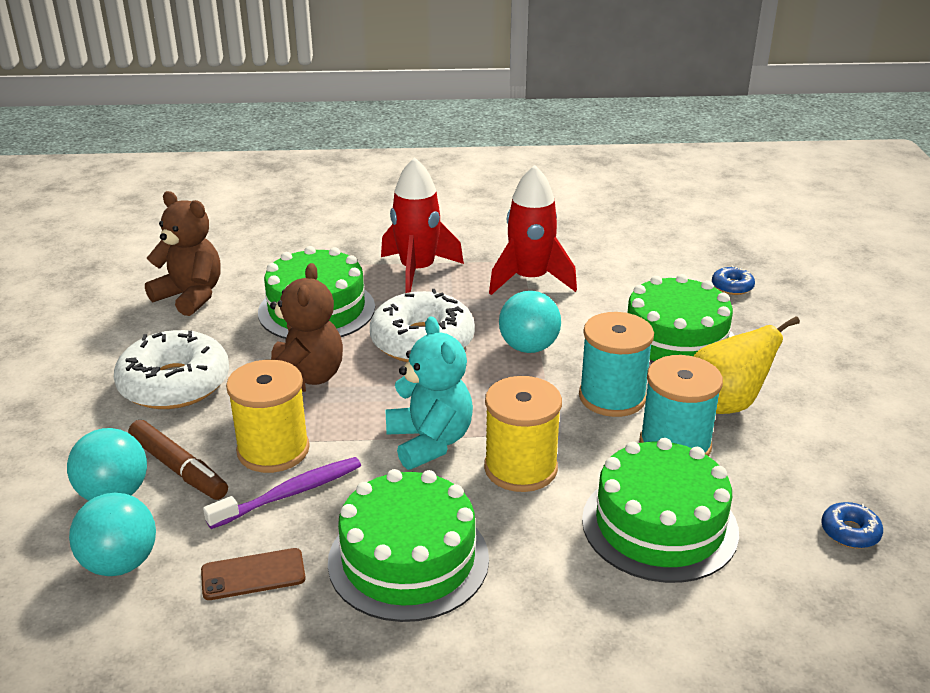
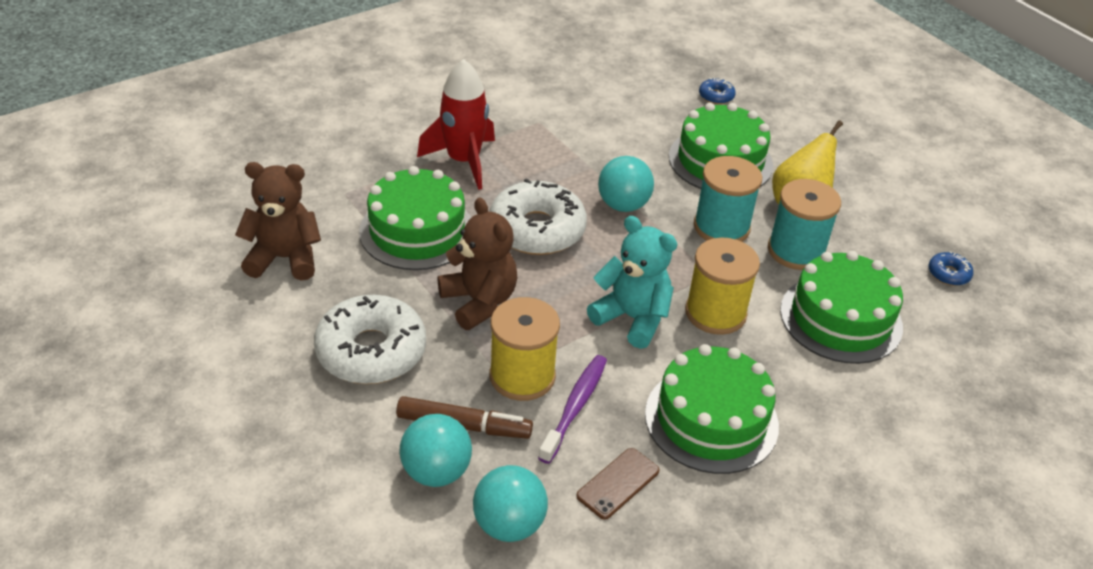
camera: 35 degrees left, 10 degrees up
(530, 280) = (563, 139): red rocket -> none

